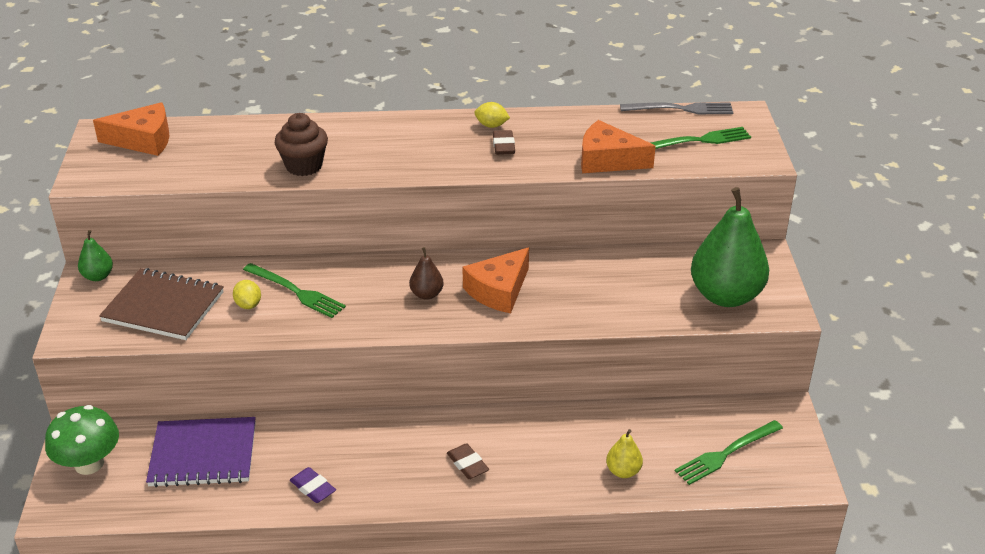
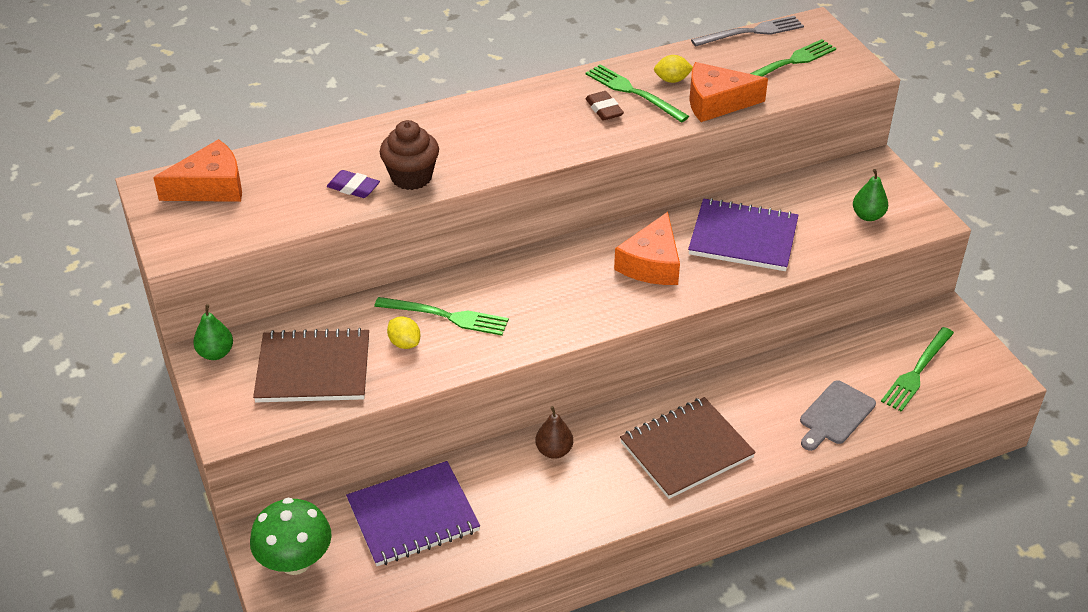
camera: 20 degrees left, 5 degrees up
(313, 488) = (549, 518): purple eraser -> purple eraser (353, 188)
(426, 294) = (582, 285): brown pear -> brown pear (554, 451)
(467, 464) = (686, 450): brown eraser -> brown notebook
(491, 125) = (577, 89): yellow lemon -> yellow lemon (672, 80)
(539, 137) = (633, 92): none -> green fork
(595, 288) = (743, 238): none -> purple notebook
(623, 471) = (835, 415): yellow pear -> grey cutting board
(725, 296) = (868, 216): green pear -> green pear, size x0.45

